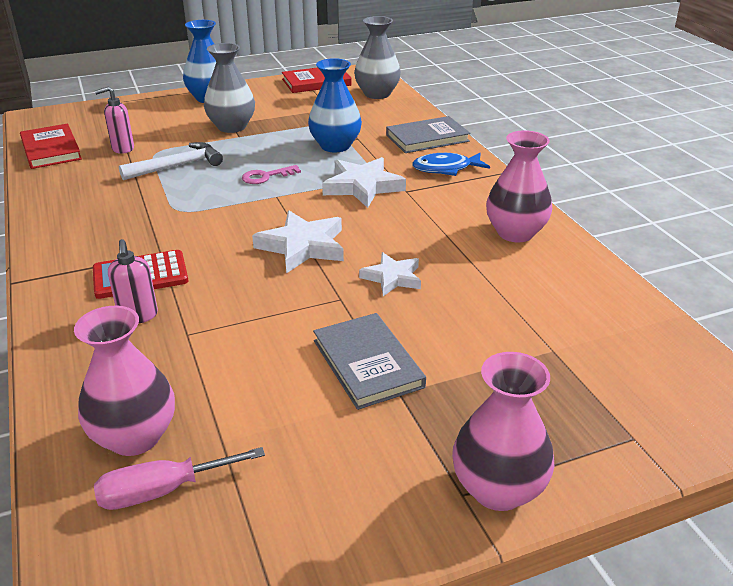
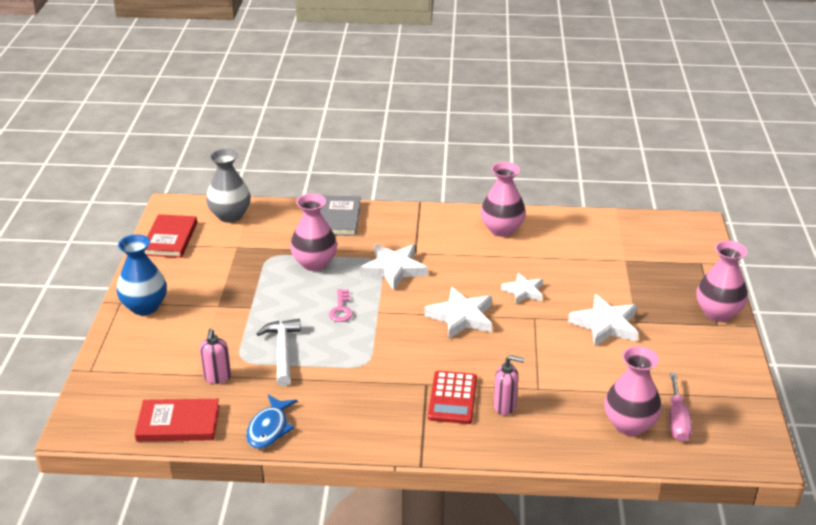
camera: 65 degrees left, 0 degrees up
(232, 127) = (226, 307): grey vase -> none
(335, 146) = (314, 263): blue vase -> pink vase
(367, 363) = (605, 325): grey book -> white star
(446, 169) = (395, 226): blue fish -> blue fish (269, 428)

